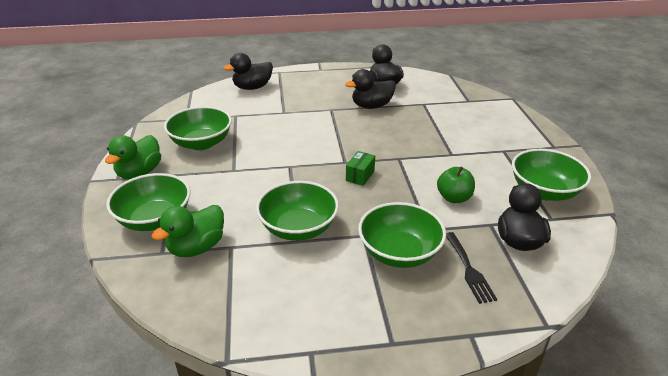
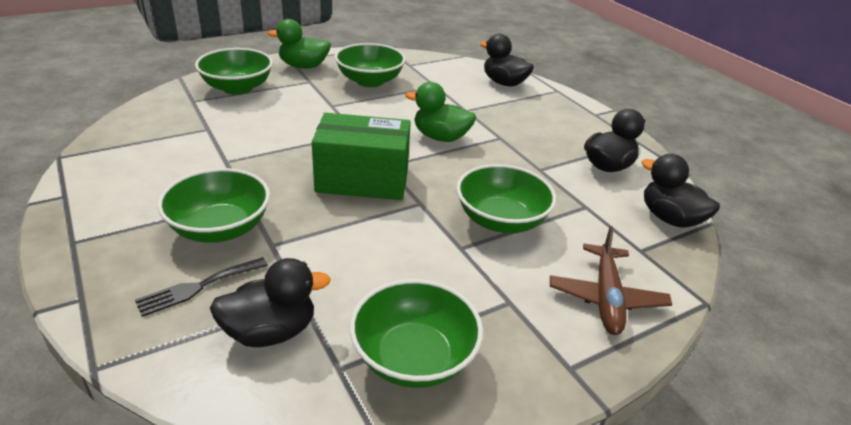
camera: 65 degrees right, 0 degrees up
(196, 247) = (203, 114): green duck -> green duck (440, 137)
(298, 228) = (246, 157): green bowl -> green bowl (501, 220)
(360, 176) = (362, 180): green box -> green box, size x2.35
(371, 106) = (536, 164): black duck -> black duck (670, 218)
(454, 198) = (350, 260): green apple -> none
(504, 122) = (606, 298): none -> brown plane

